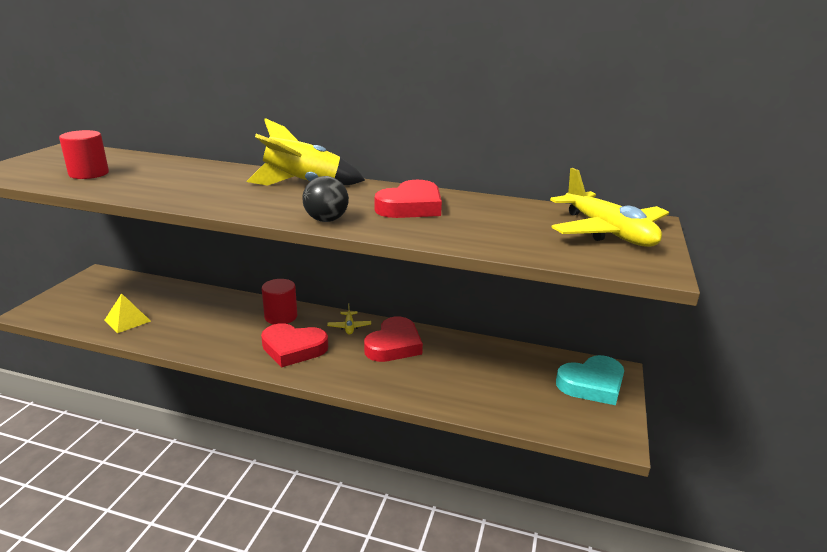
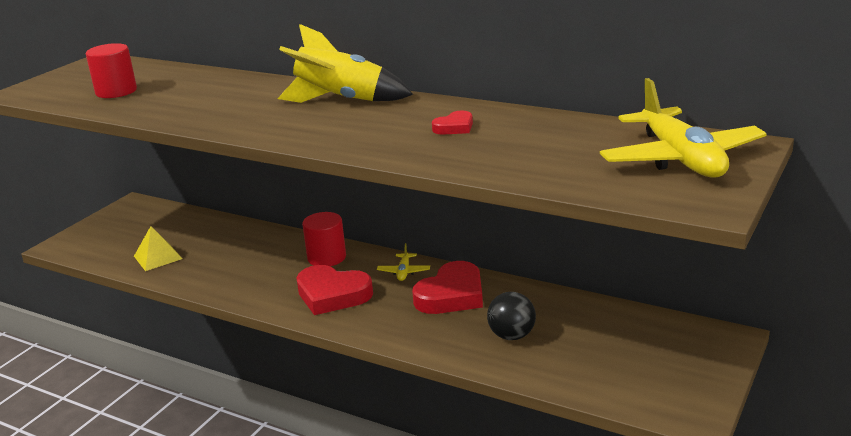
camera: 15 degrees right, 0 degrees up
(326, 220) = (350, 144): black ball -> black ball (511, 336)
(411, 206) = (454, 127): red heart -> red heart, size x0.50
(592, 384) = (688, 352): turquoise heart -> none

